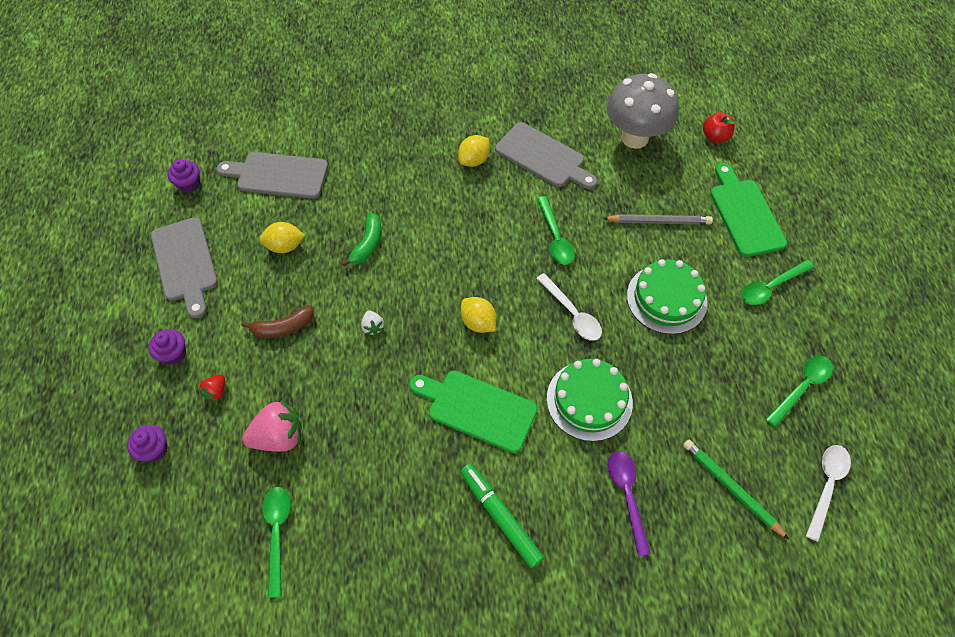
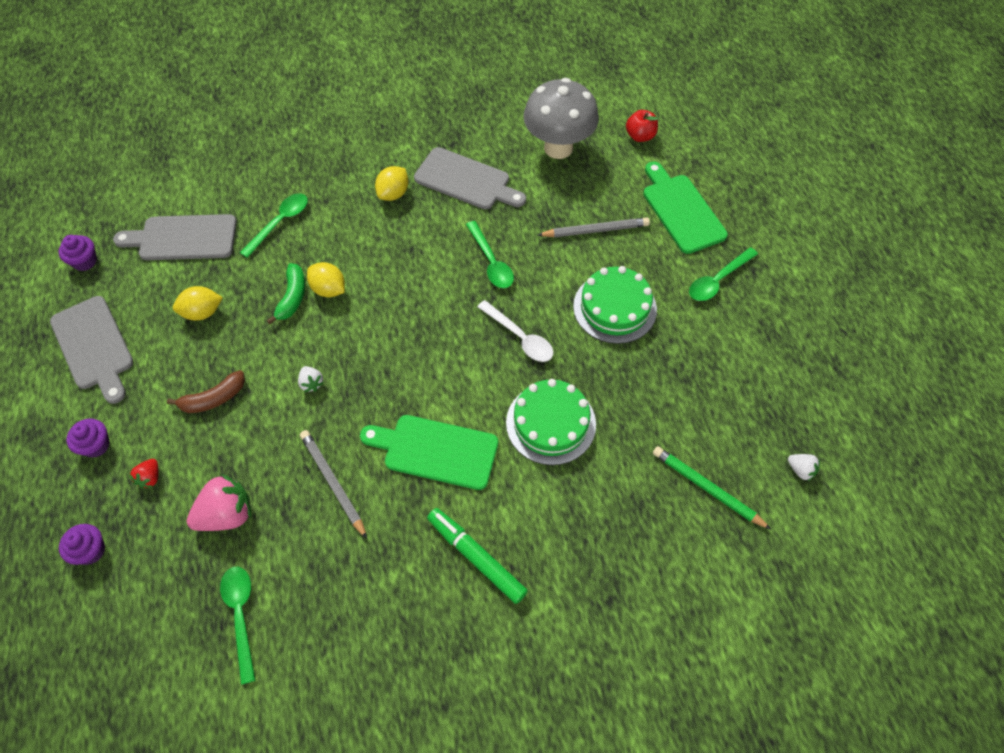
camera: 10 degrees left, 0 degrees up
(378, 423) = (333, 483): none -> grey pencil
(478, 322) = (423, 361): yellow lemon -> yellow lemon (329, 289)
(627, 495) = (603, 513): purple spoon -> none
(802, 387) = (762, 376): green spoon -> green spoon (280, 223)
(826, 486) = (800, 470): white spoon -> white strawberry

